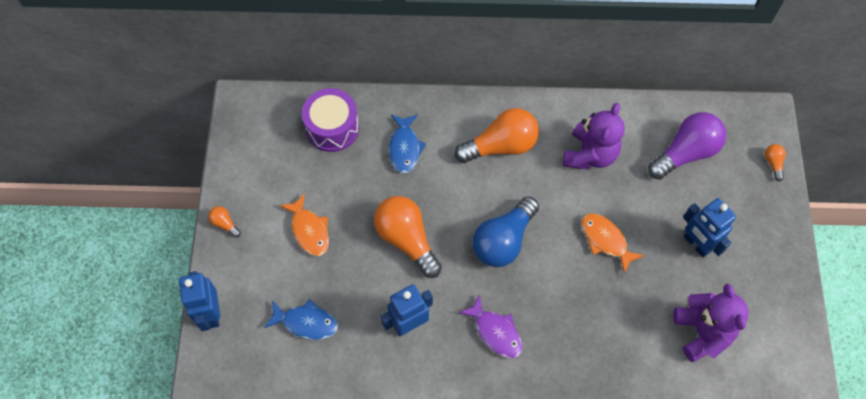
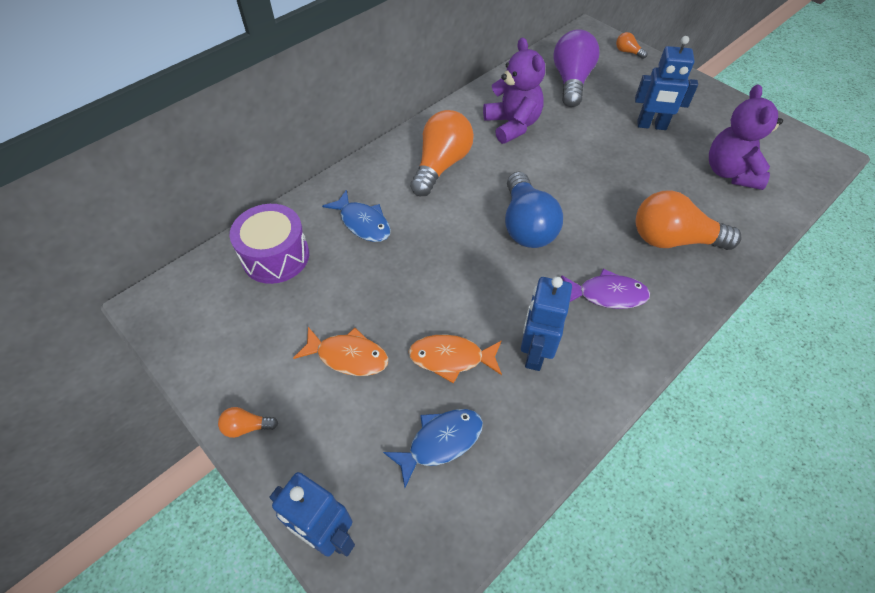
camera: 45 degrees left, 10 degrees down
(407, 239) = (449, 288): orange light bulb -> orange light bulb (673, 239)
(605, 240) = (595, 167): orange fish -> orange fish (451, 358)
(702, 332) = (730, 172): purple teddy bear -> purple teddy bear turned 120 degrees counterclockwise

